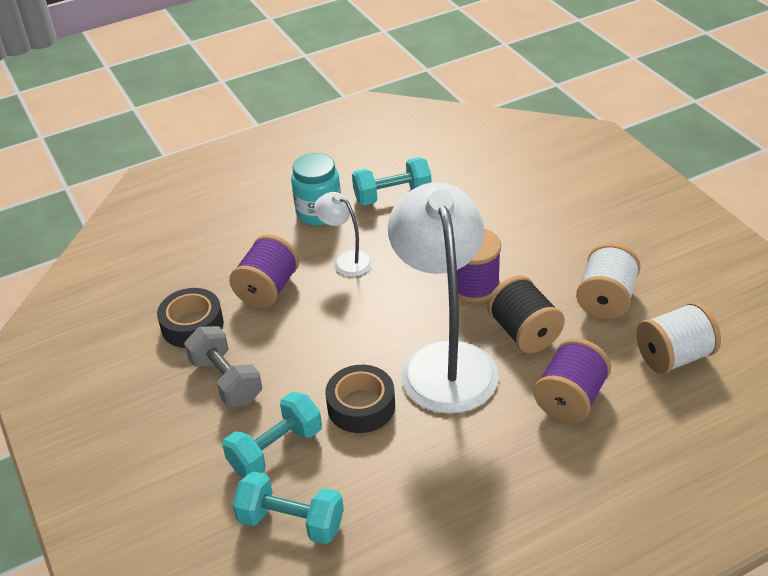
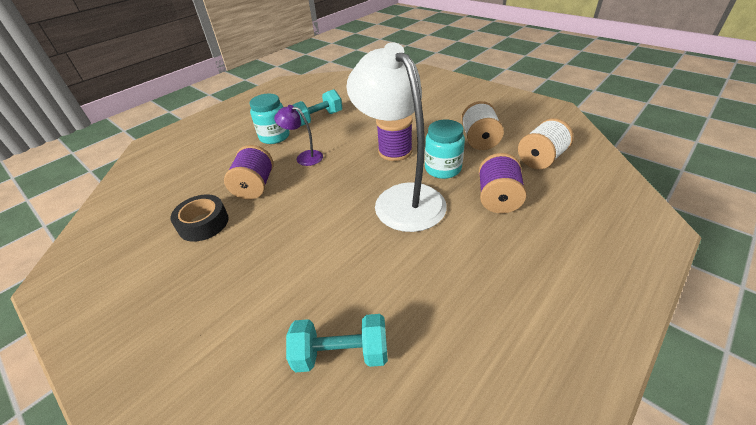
camera: 20 degrees left, 0 degrees up
(226, 380) = (243, 255): grey dumbbell -> none
(276, 450) = (303, 296): turquoise dumbbell -> none
(346, 260) = (304, 157): white lamp -> purple lamp
(361, 406) = (357, 243): black tape -> none
(524, 333) = (442, 169): black spool -> turquoise jar

